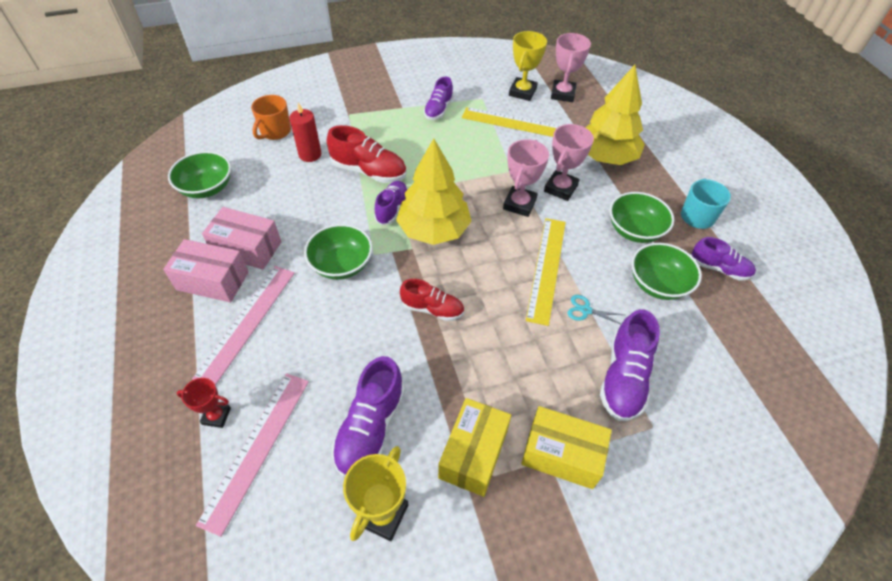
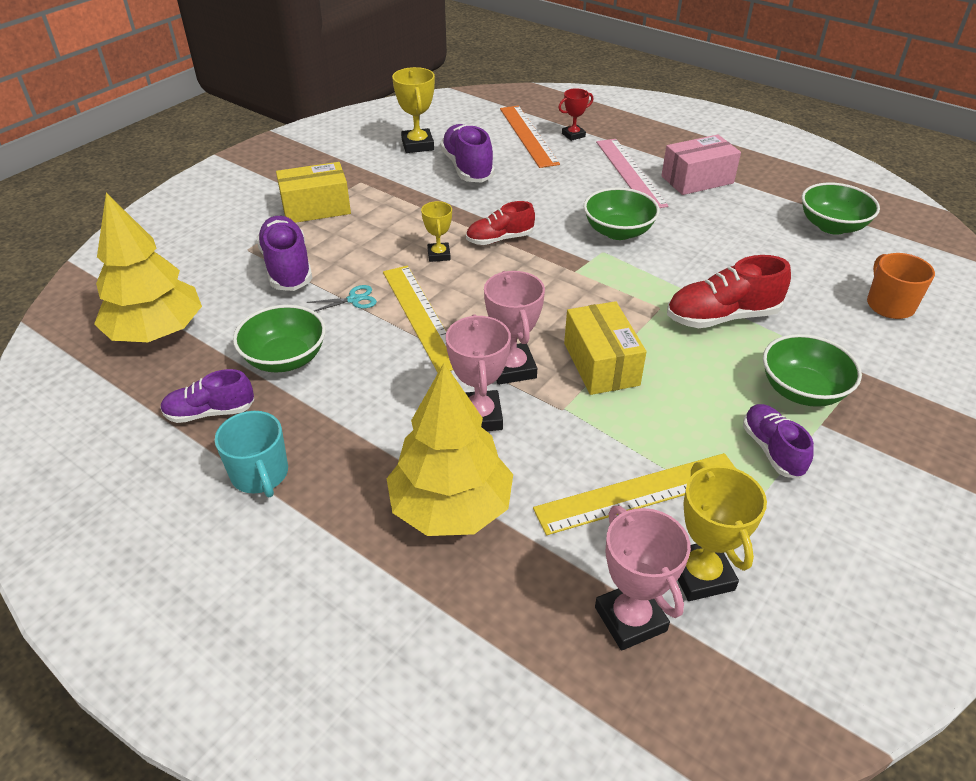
camera: 145 degrees right, 10 degrees down
(247, 248) = (711, 206): pink box -> none
(257, 448) = (528, 135): pink ruler -> orange ruler
(310, 155) = (808, 301): red candle -> none
(392, 209) = (642, 293): purple shoe -> none
(434, 230) = (574, 295): yellow tree -> yellow tree (157, 332)
(473, 454) = (382, 185): yellow box -> yellow box (601, 364)
(492, 320) = (439, 255): none -> yellow trophy
(634, 230) = (343, 408): green bowl -> green bowl (802, 390)

